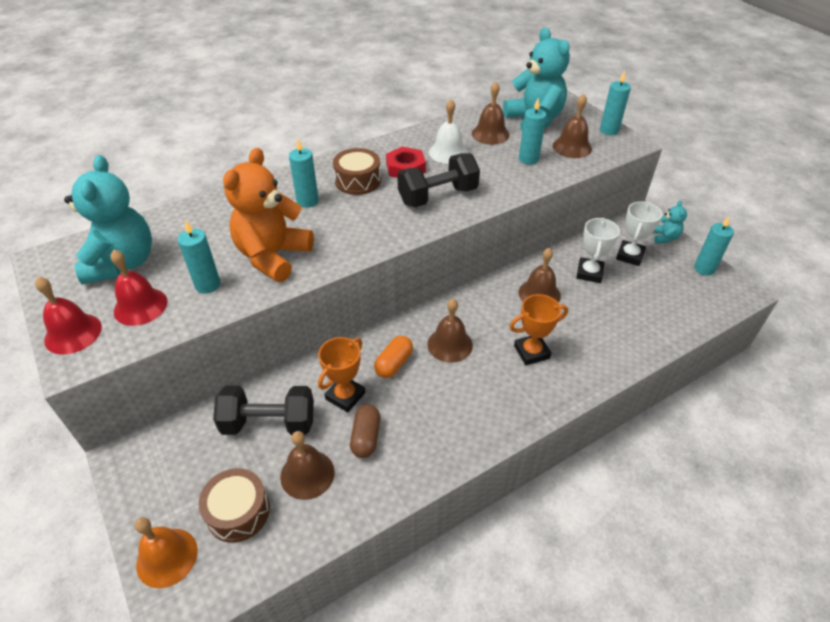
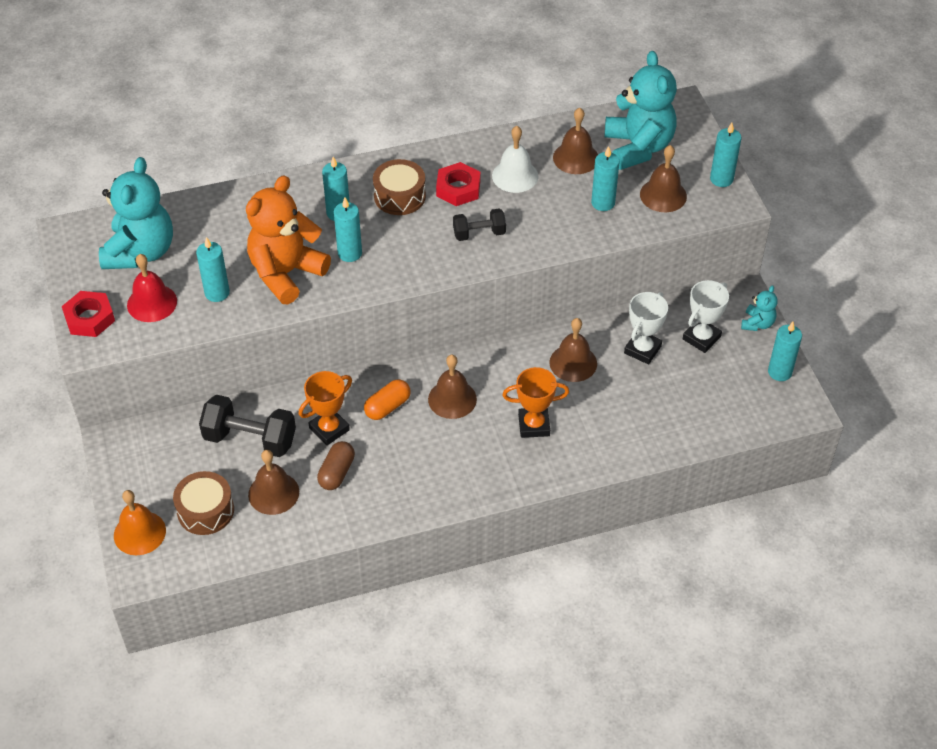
camera: 15 degrees right, 5 degrees up
(73, 333) = (89, 318): red bell -> red nut
(328, 230) = (349, 253): none -> turquoise candle
(438, 196) = (479, 233): black dumbbell -> black dumbbell, size x0.59

